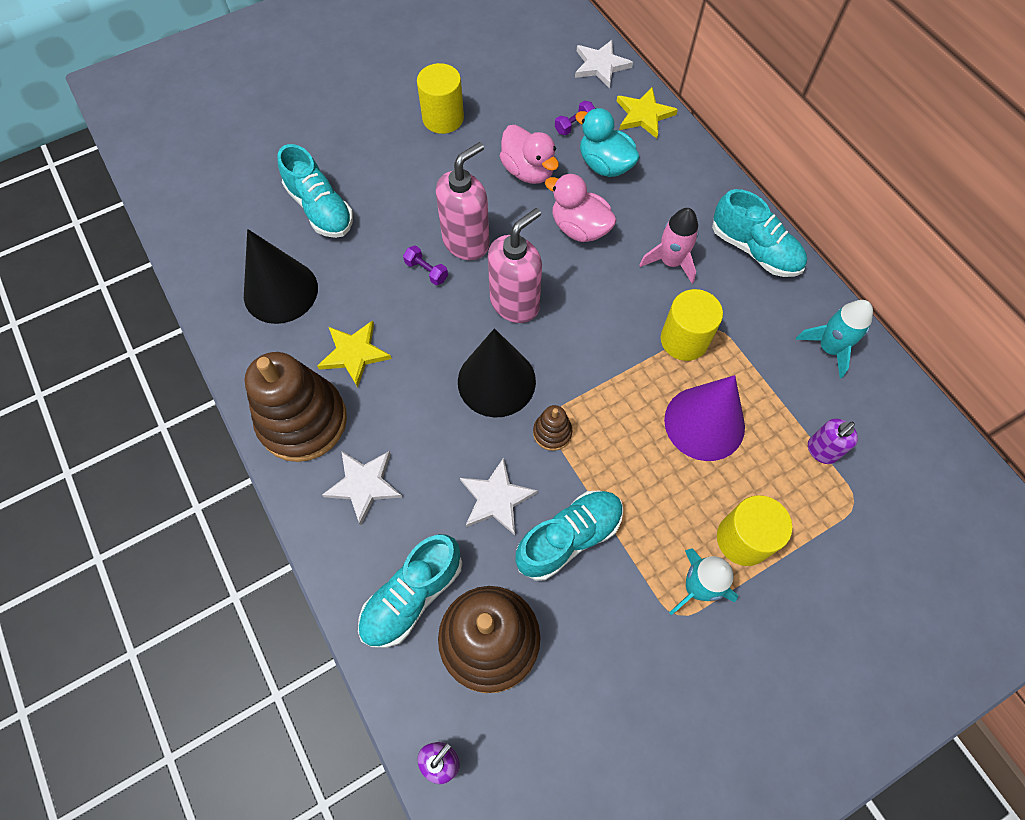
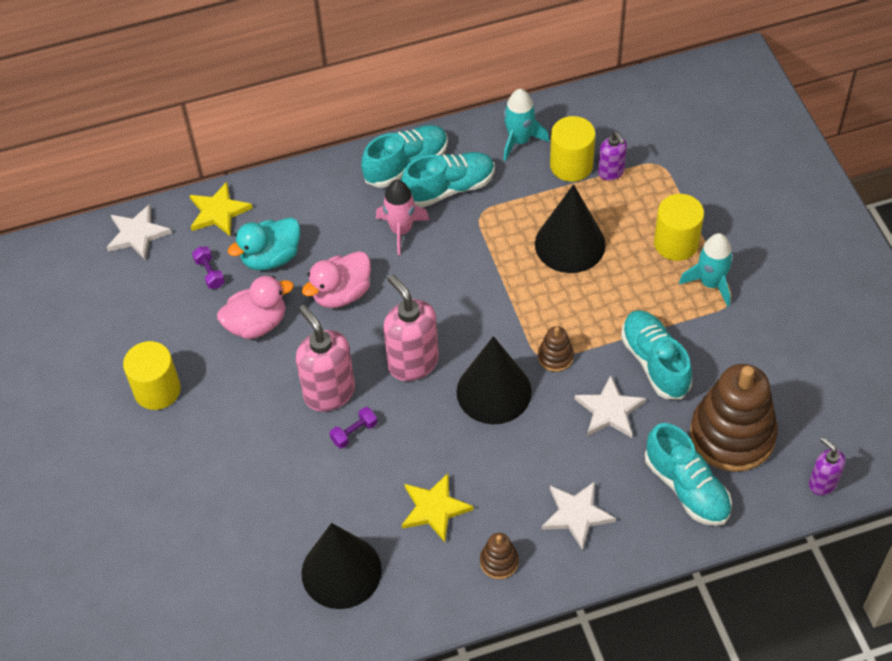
camera: 75 degrees left, 10 degrees down
(303, 421) = (499, 561): brown stacking toy -> brown stacking toy, size x0.44
(320, 209) = (244, 523): turquoise shoe -> turquoise shoe (449, 188)
(684, 340) = (486, 239): yellow cylinder -> yellow cylinder (571, 165)
(704, 423) = (570, 244): purple cone -> black cone

